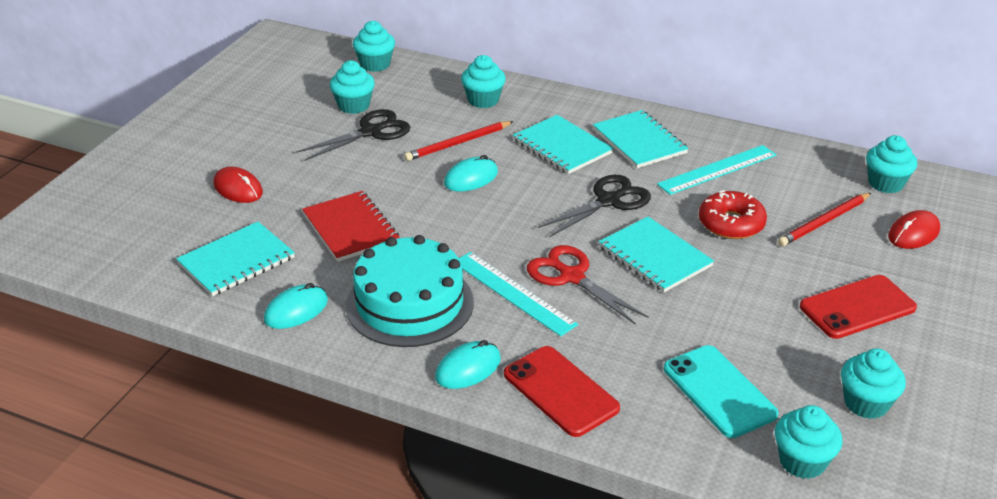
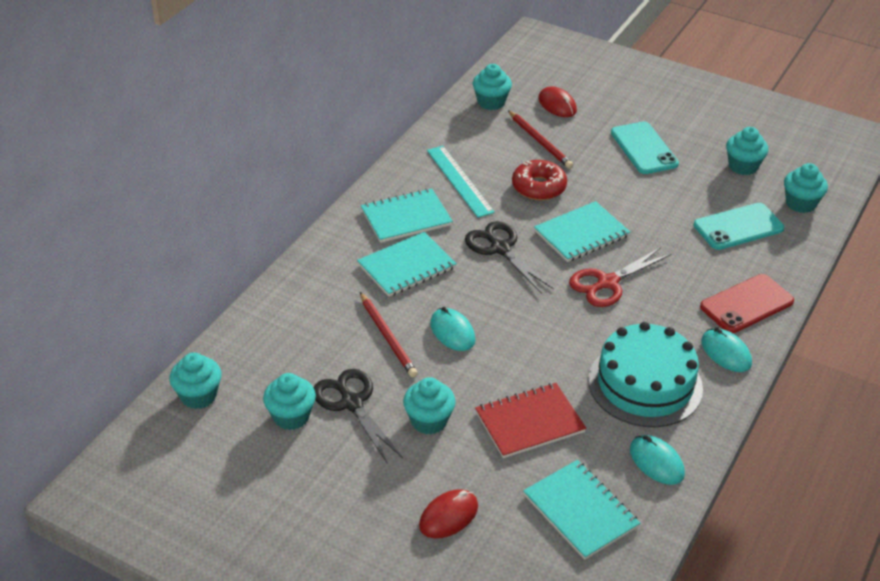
camera: 85 degrees left, 5 degrees up
(483, 100) = (305, 312): turquoise cupcake -> turquoise cupcake (429, 421)
(513, 293) = (629, 319): turquoise ruler -> none
(857, 307) = (644, 148): red phone -> turquoise phone

